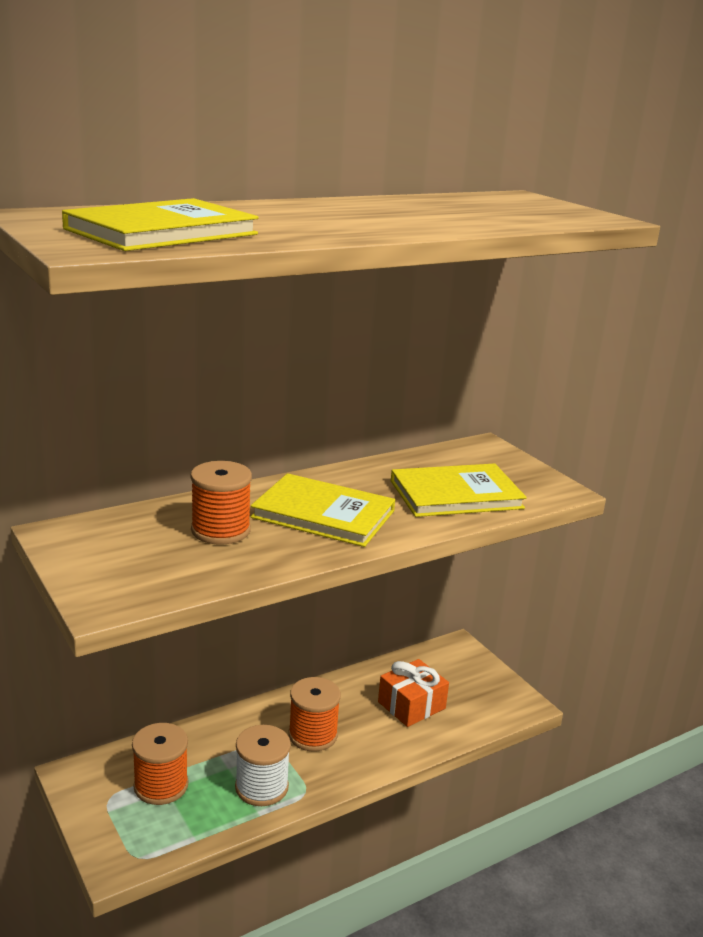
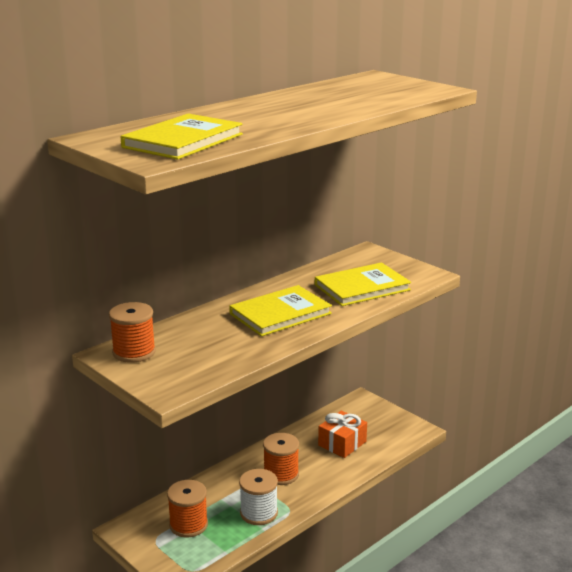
camera: 10 degrees left, 0 degrees up
(220, 530) = (217, 335): orange spool -> orange spool (134, 352)
(323, 514) = (280, 314): yellow book -> yellow book turned 45 degrees counterclockwise

